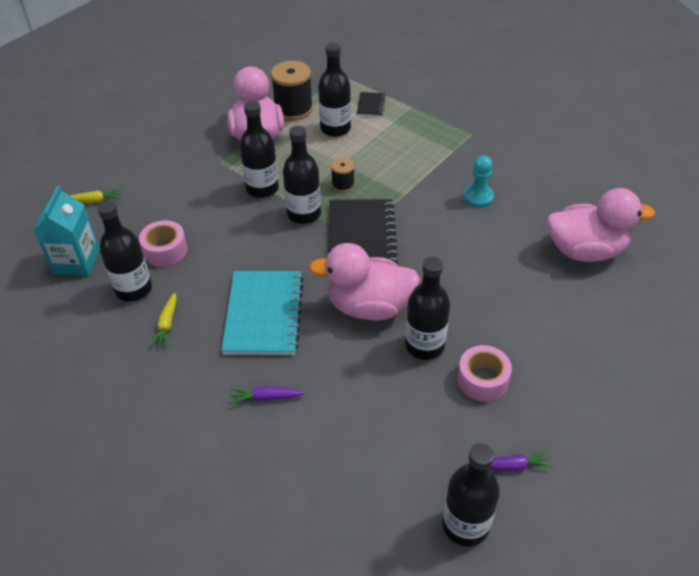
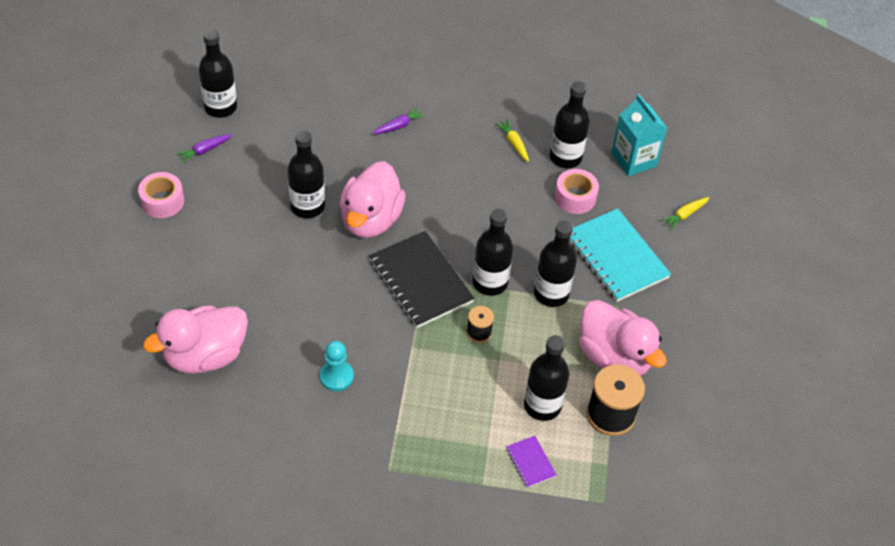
camera: 145 degrees right, 5 degrees up
(264, 314) = (448, 180): turquoise notebook -> turquoise notebook (616, 257)
(369, 306) = (371, 220): pink duck -> pink duck turned 135 degrees clockwise
(371, 105) = (530, 462): black notebook -> purple notebook
(482, 380) = (250, 198): pink tape -> pink tape (162, 201)

